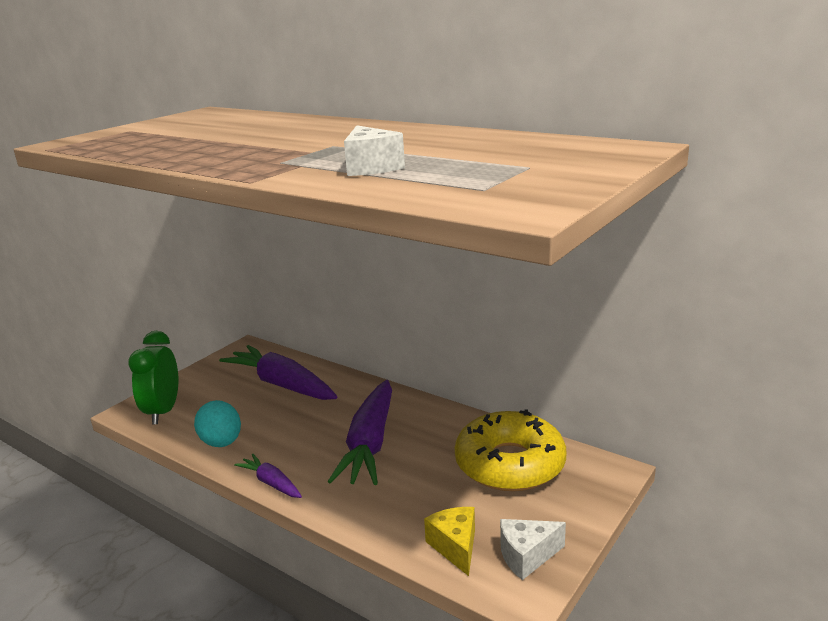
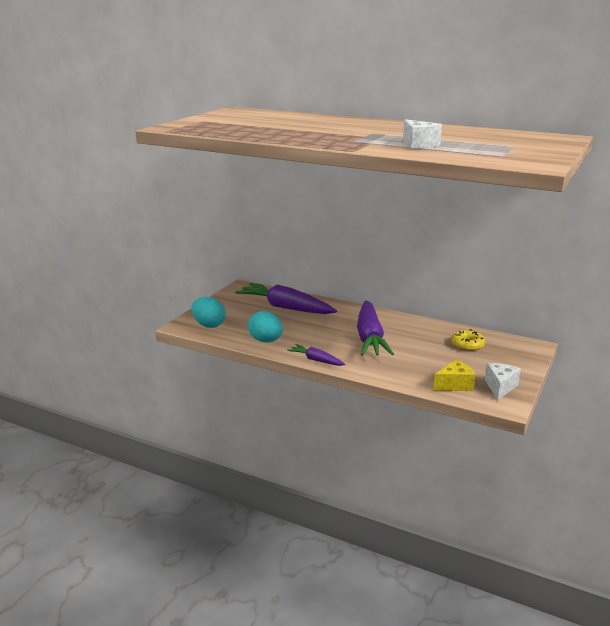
camera: 10 degrees left, 0 degrees up
(163, 411) = (209, 325): green clock -> turquoise egg
(455, 547) = (454, 385): yellow cheese -> yellow cheese turned 90 degrees clockwise
(510, 464) = (467, 345): yellow donut -> yellow donut, size x0.47
(527, 556) = (500, 387): white cheese -> white cheese turned 135 degrees clockwise

